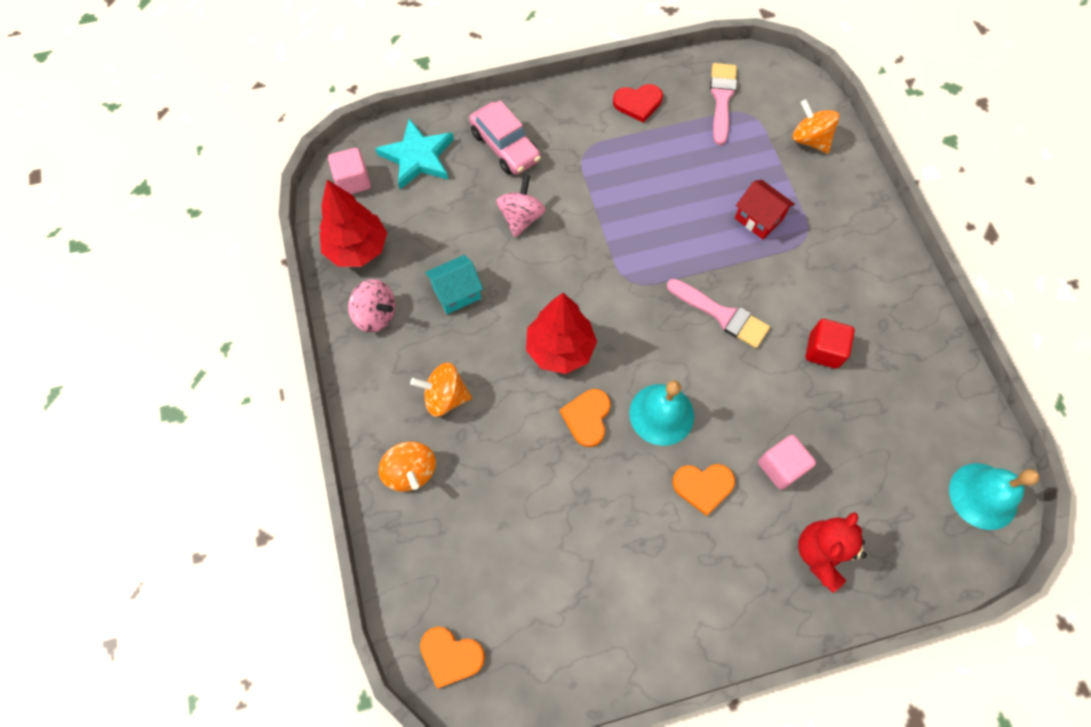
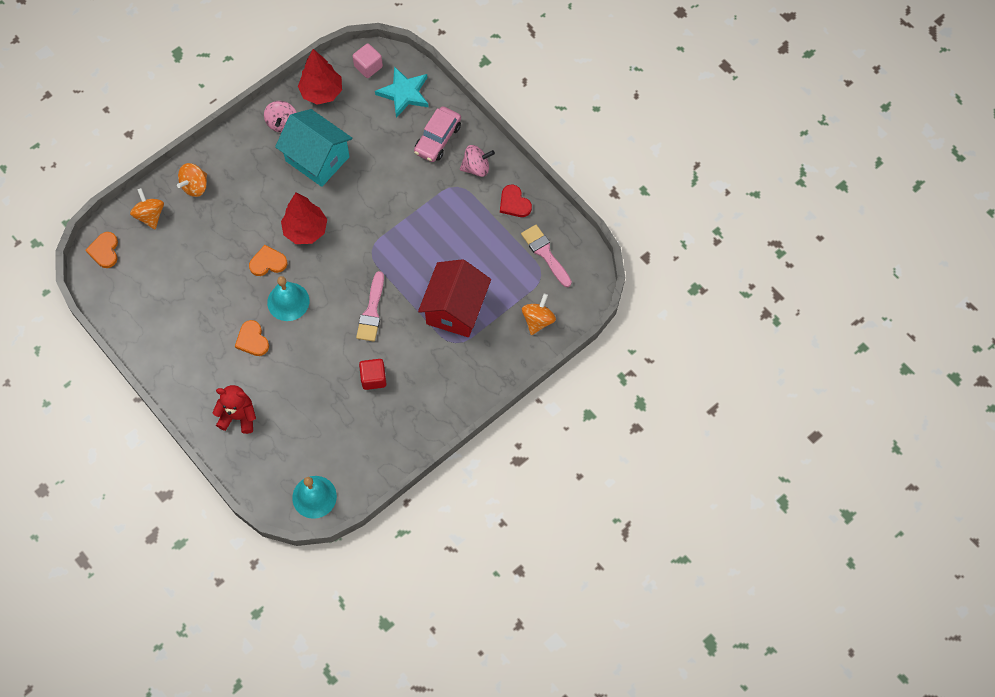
camera: 65 degrees right, 0 degrees up
(445, 397) = (247, 183): orange spinning top -> orange spinning top (150, 215)
(456, 293) = (317, 159): turquoise house -> turquoise house, size x1.90
(521, 217) = (388, 171): pink spinning top -> pink spinning top (476, 167)
(722, 99) = (545, 253): pink brush -> pink brush turned 105 degrees counterclockwise
(758, 219) = (455, 309): red house -> red house, size x1.90
(781, 467) = (283, 378): pink cube -> none

